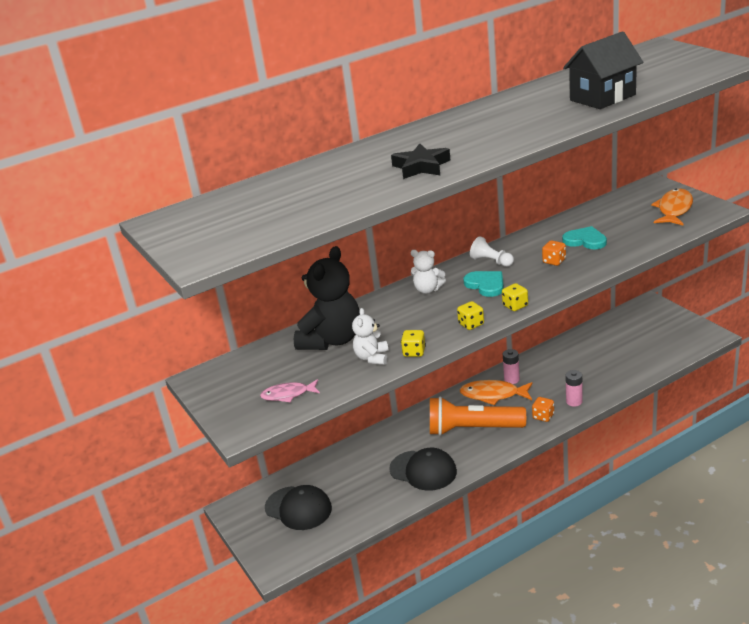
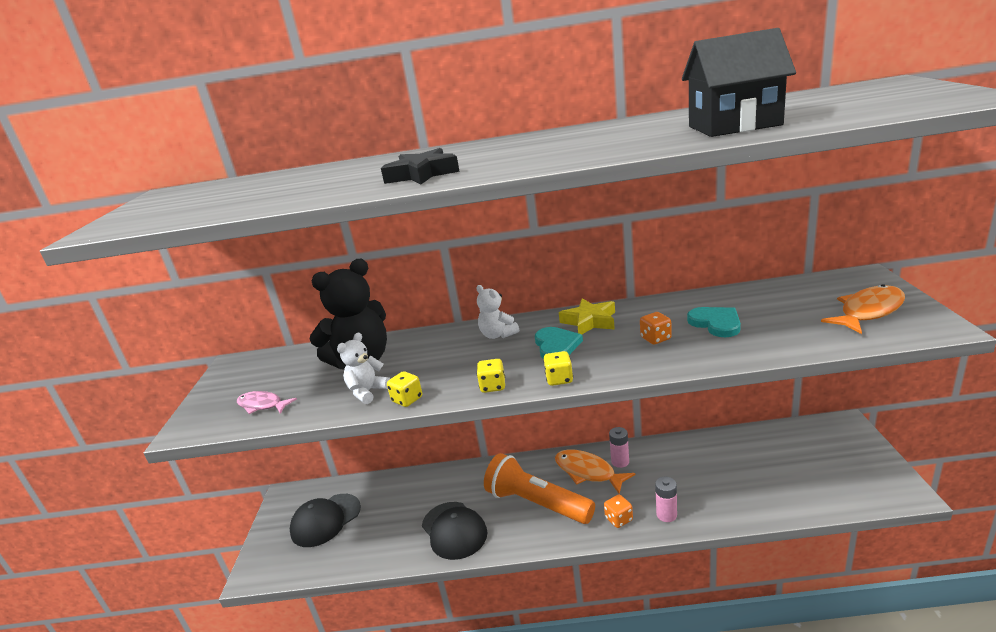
camera: 30 degrees right, 5 degrees down
(298, 508) = (325, 520): black cap -> black cap turned 75 degrees clockwise
(491, 261) = (590, 321): white pawn -> yellow star

